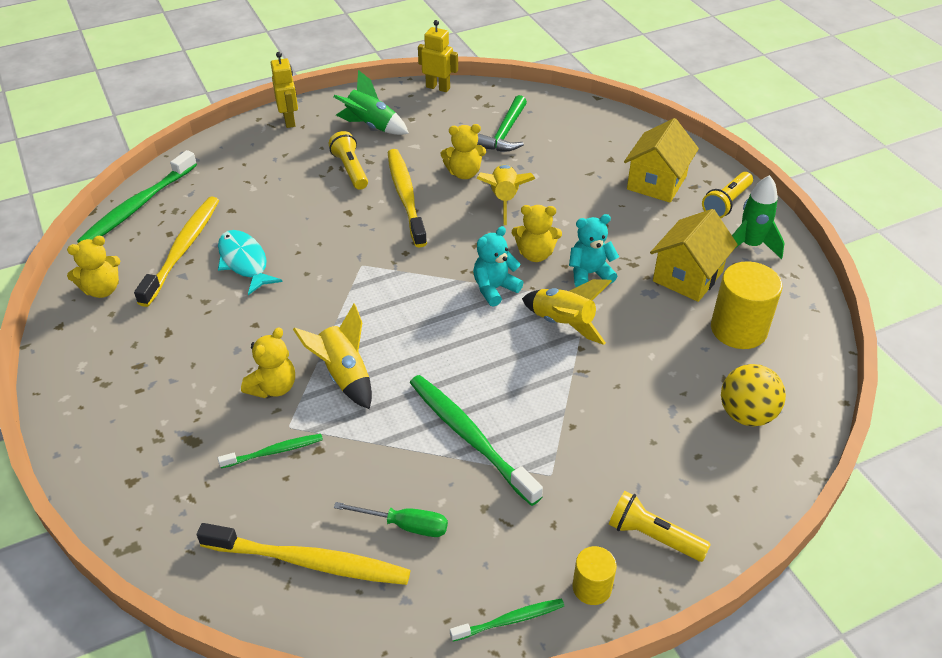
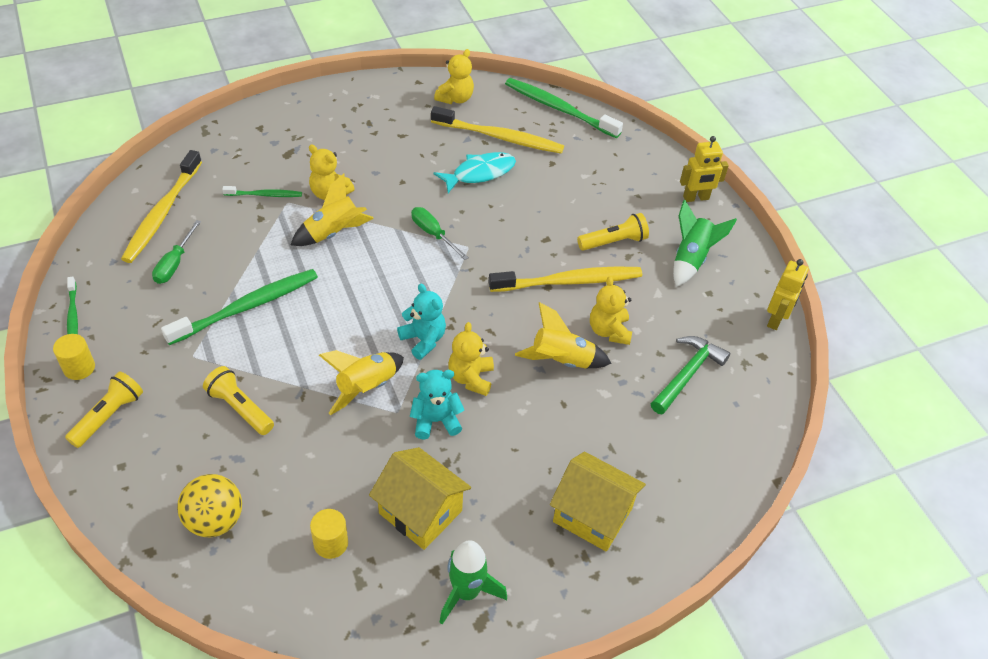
camera: 90 degrees right, 5 degrees up
(102, 289) = (455, 98): yellow teddy bear -> yellow teddy bear turned 120 degrees counterclockwise
(275, 451) = (265, 195): green toothbrush -> green toothbrush turned 75 degrees counterclockwise
(343, 292) = (433, 234): none -> green screwdriver
(505, 133) = (687, 374): green hammer -> green hammer turned 105 degrees clockwise
(589, 274) = (436, 420): turquoise teddy bear -> turquoise teddy bear turned 90 degrees counterclockwise
(726, 203) = (550, 586): yellow flashlight -> yellow flashlight (240, 408)
(738, 329) = (331, 543): yellow cylinder -> yellow cylinder, size x0.56

